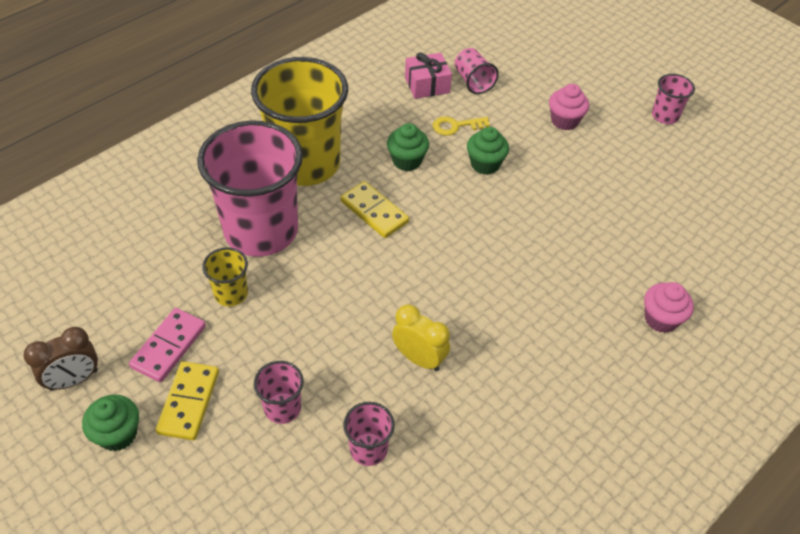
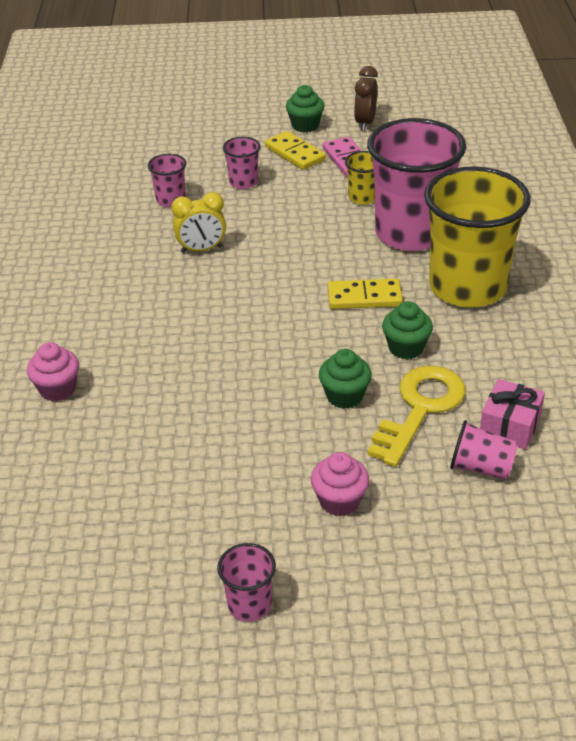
camera: 135 degrees right, 10 degrees down
(456, 126) = (420, 408): yellow key -> yellow key, size x1.93

